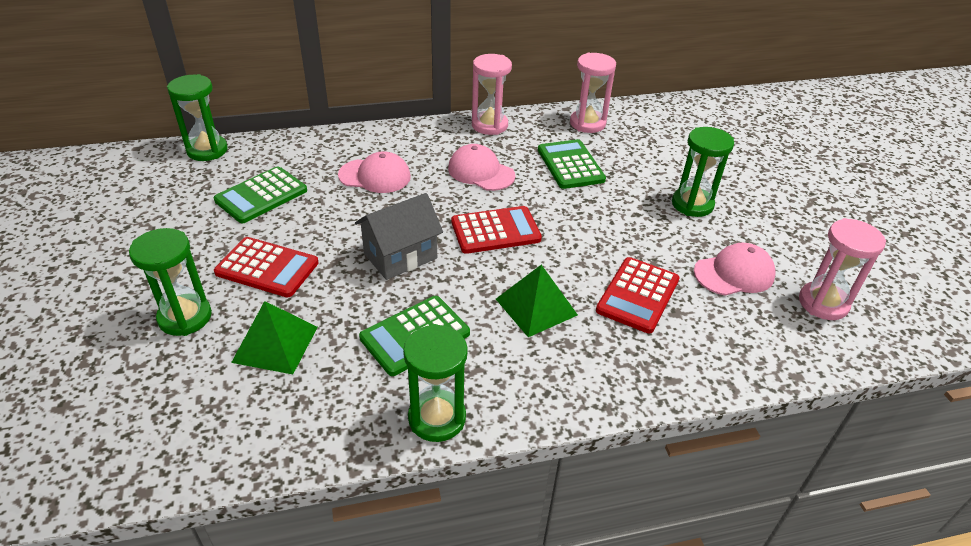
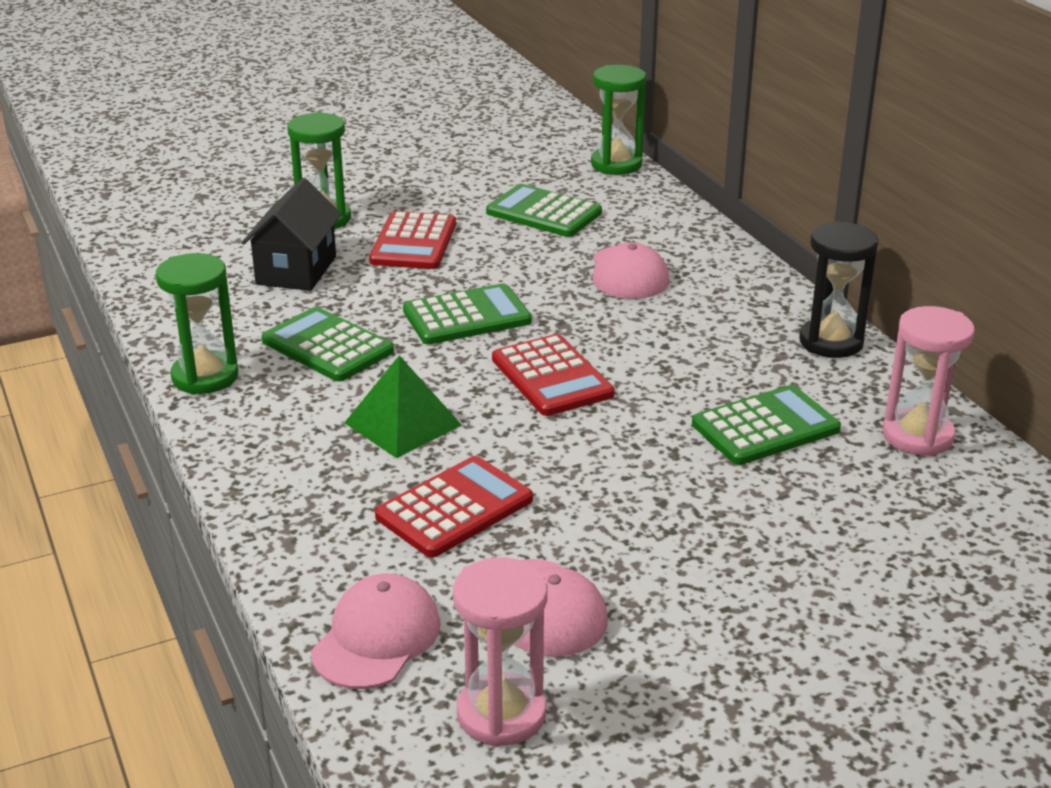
camera: 80 degrees right, 10 degrees down
(275, 344) = (296, 270): green pyramid -> black house
(400, 256) = (467, 316): grey house -> green calculator
(481, 172) = (691, 349): pink cap -> pink cap (376, 638)
(489, 125) = (831, 342): pink hourglass -> black hourglass
(637, 295) = (454, 508): red calculator -> red calculator turned 120 degrees clockwise
(692, 204) = (725, 563): green hourglass -> none

